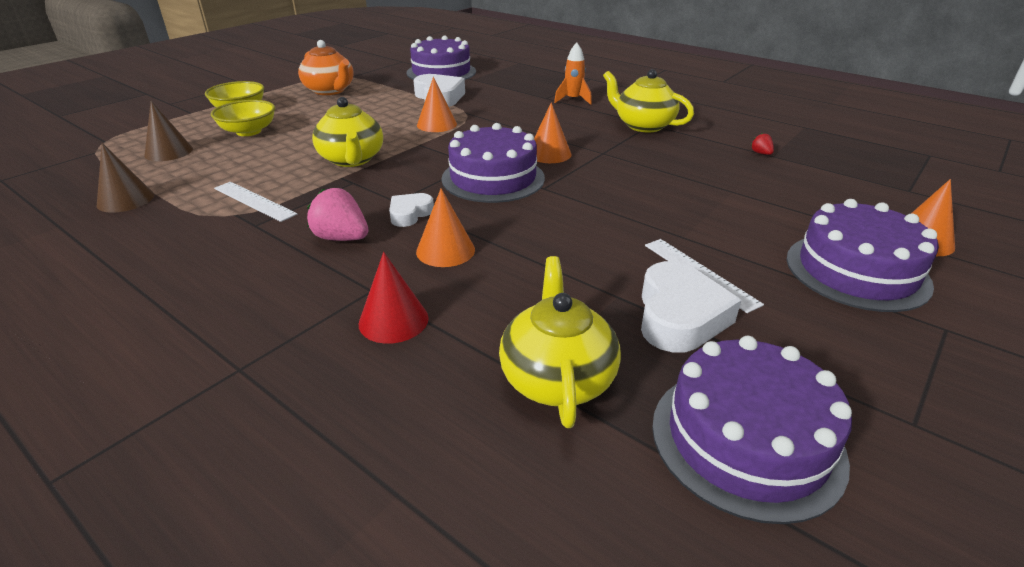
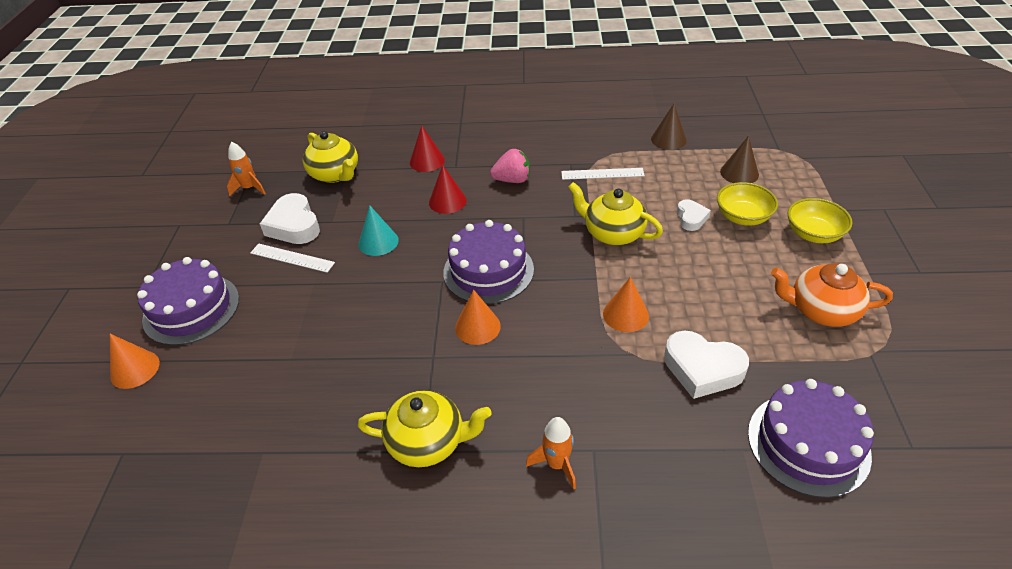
camera: 145 degrees right, 10 degrees up
(410, 214) = (500, 212): white heart -> white heart (691, 218)
(445, 250) = (447, 201): orange cone -> red cone
(575, 244) = (378, 242): none -> turquoise cone
(746, 440) = (249, 188): purple cake -> orange rocket
(761, 153) = (276, 449): red strawberry -> none

